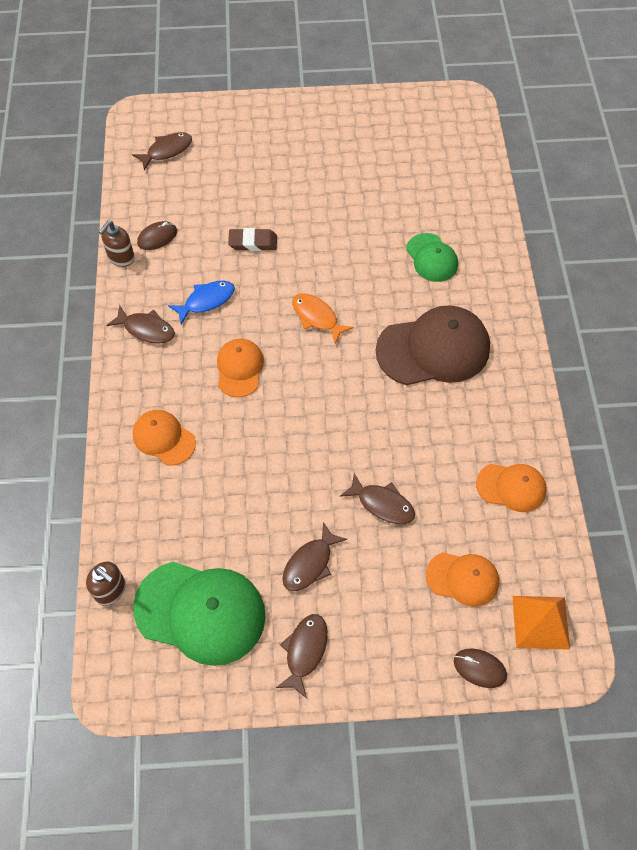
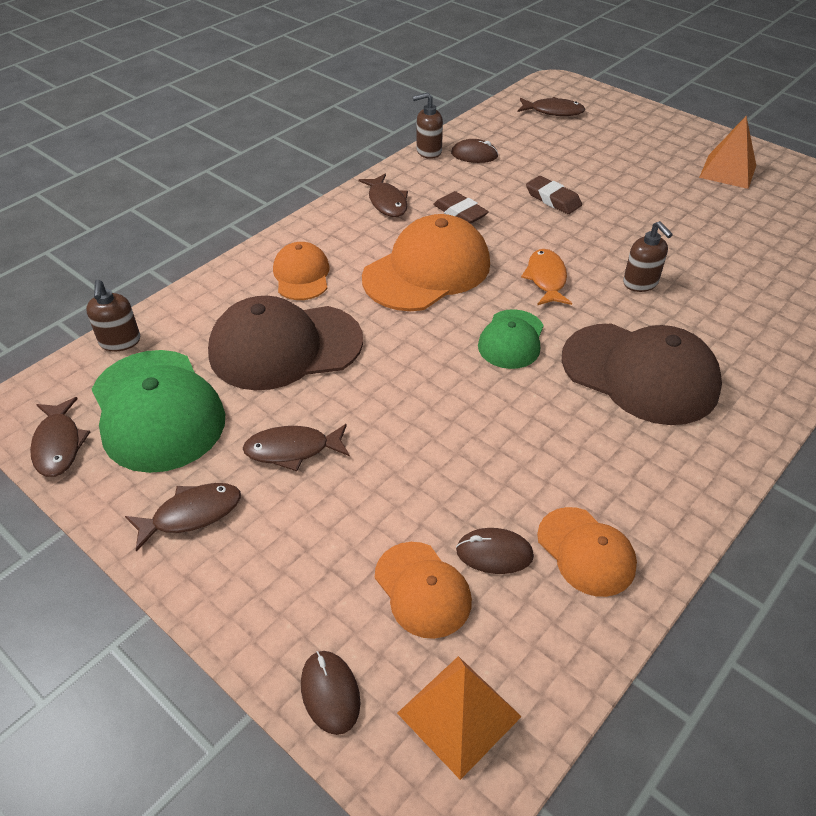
camera: 45 degrees right, 15 degrees down
(206, 301) = (460, 212): blue fish -> brown eraser
(221, 501) = (285, 347): none -> brown cap
(239, 368) = (427, 271): orange cap -> orange cap, size x1.79
(334, 135) = (727, 171): none -> orange pyramid
(372, 277) = (640, 283): none -> brown soap dispenser
(382, 504) = (423, 457): brown fish -> brown fish (58, 445)
(432, 258) = (727, 304): green cap -> green cap (511, 339)
(473, 527) = (494, 553): none -> brown mouse

